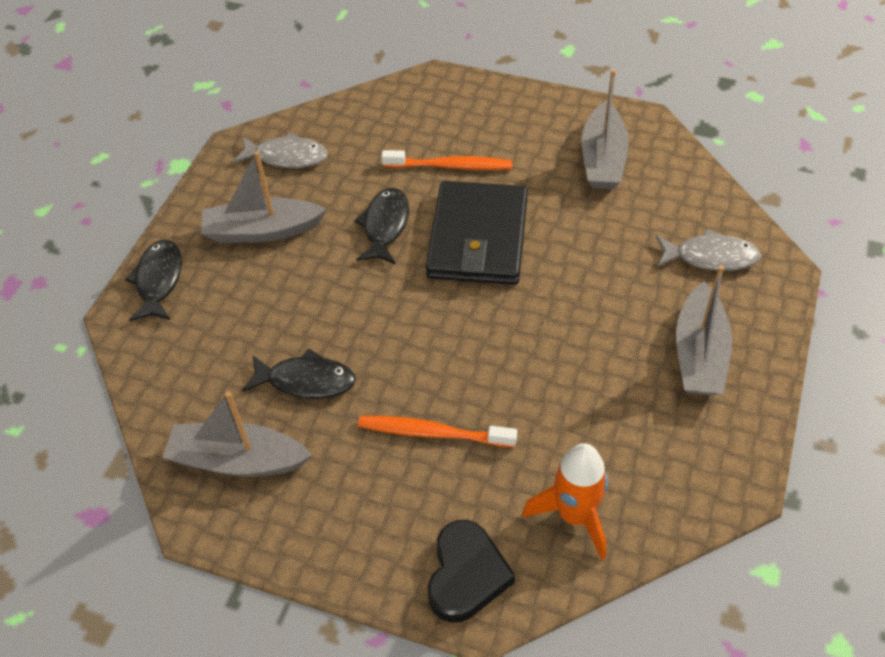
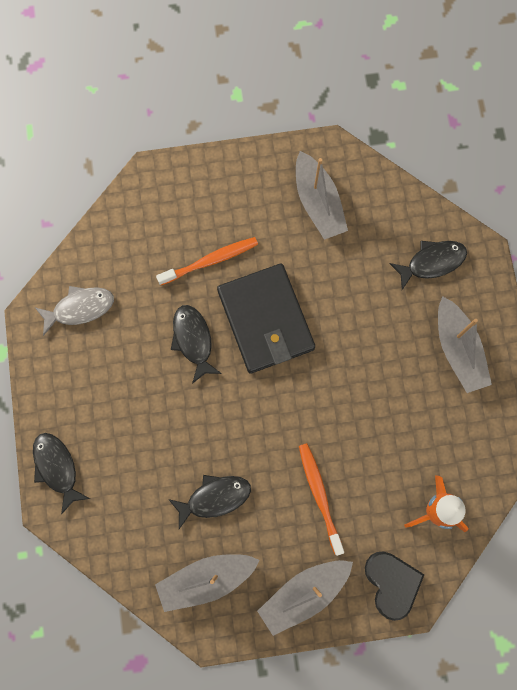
camera: 30 degrees left, 25 degrees up
(262, 231) = (105, 387): grey boat -> grey boat (304, 593)
(433, 433) = (319, 495): orange toothbrush -> orange toothbrush turned 90 degrees clockwise
(710, 257) = (432, 262): grey fish -> black fish

